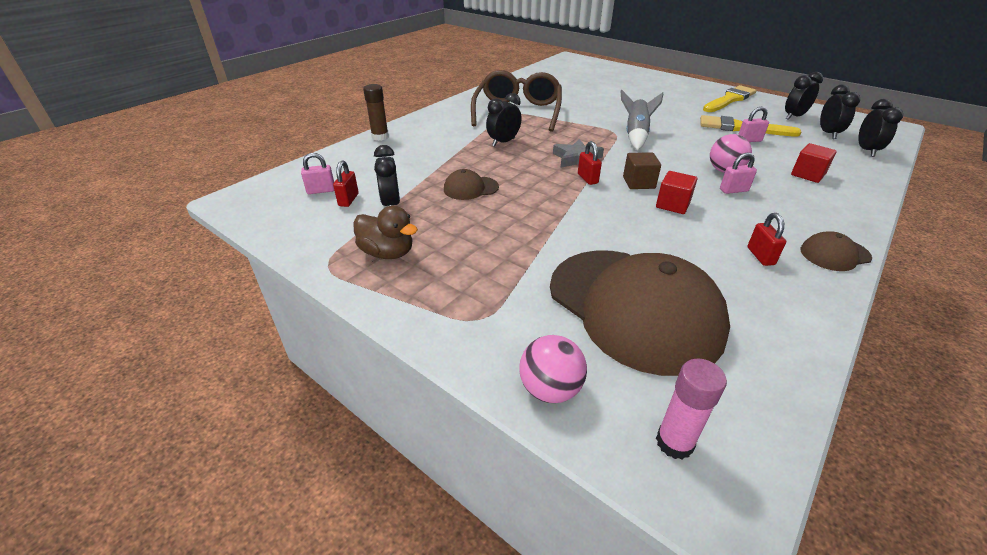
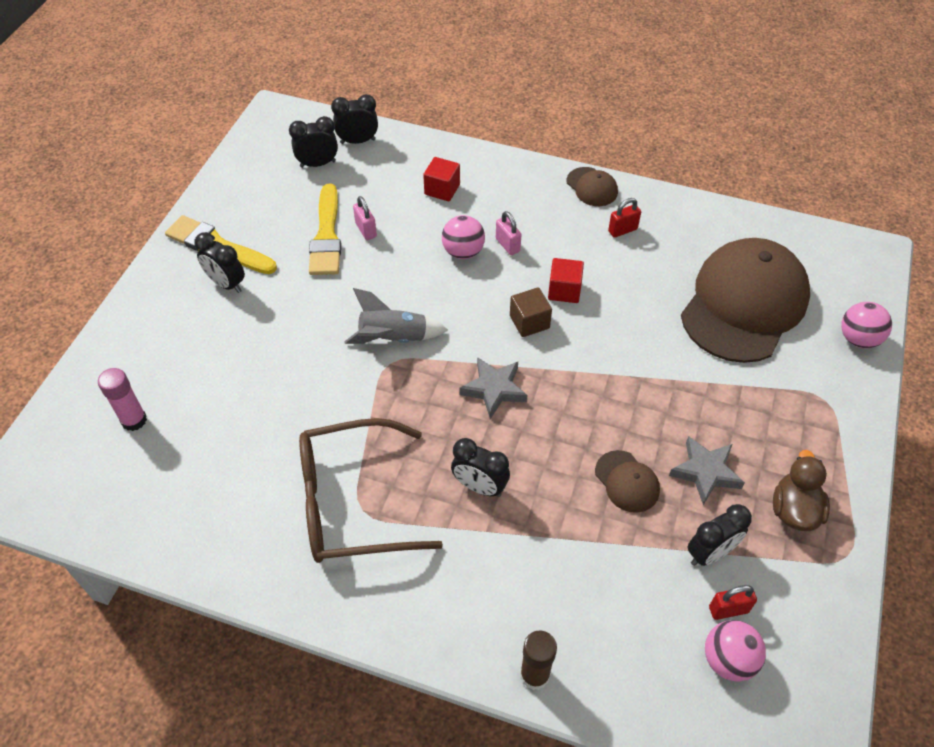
camera: 110 degrees left, 15 degrees up
(321, 190) = (728, 660): pink padlock -> pink ball
(453, 221) = (705, 472): none -> grey star
(587, 179) = (543, 369): red padlock -> none
(674, 442) = (851, 274): pink glue stick -> pink glue stick (134, 420)
(794, 117) = (268, 187): black clock -> black clock (226, 284)

